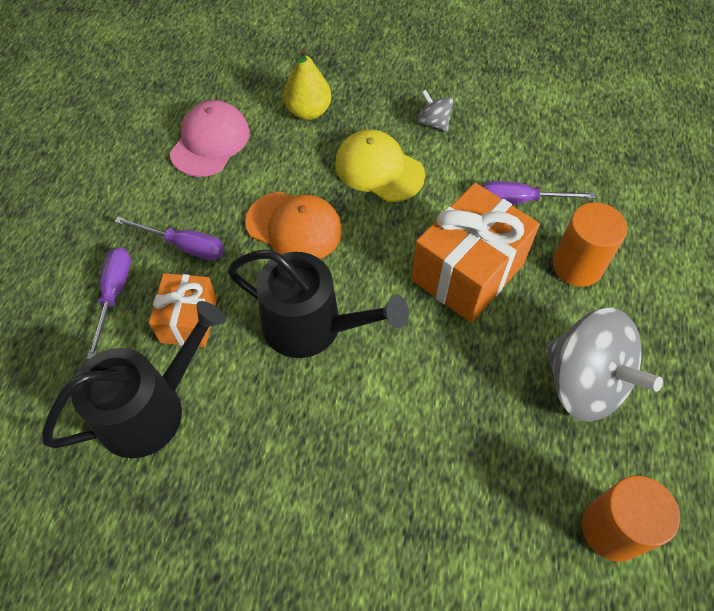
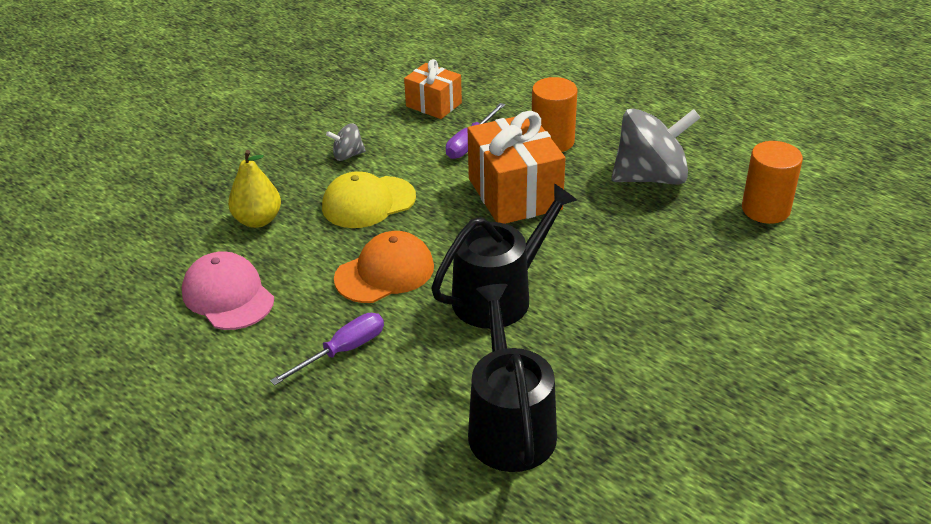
camera: 60 degrees left, 20 degrees down
(114, 295) = (358, 418): purple screwdriver -> none
(189, 320) = (432, 372): orange gift -> orange gift (433, 105)

